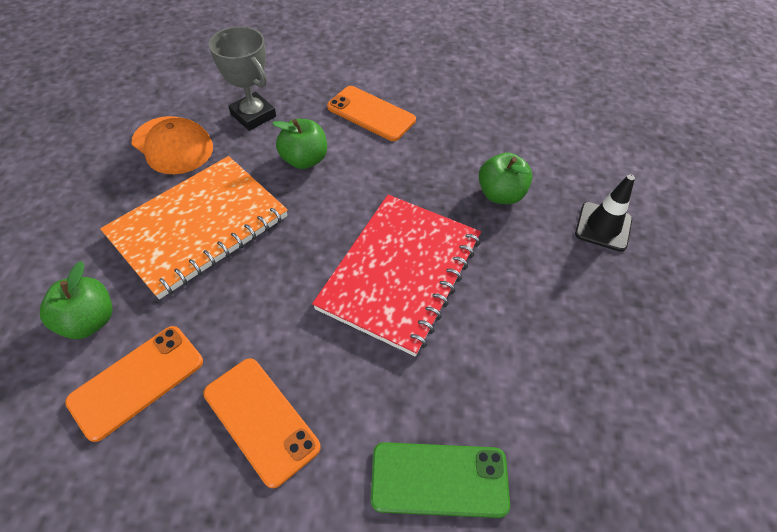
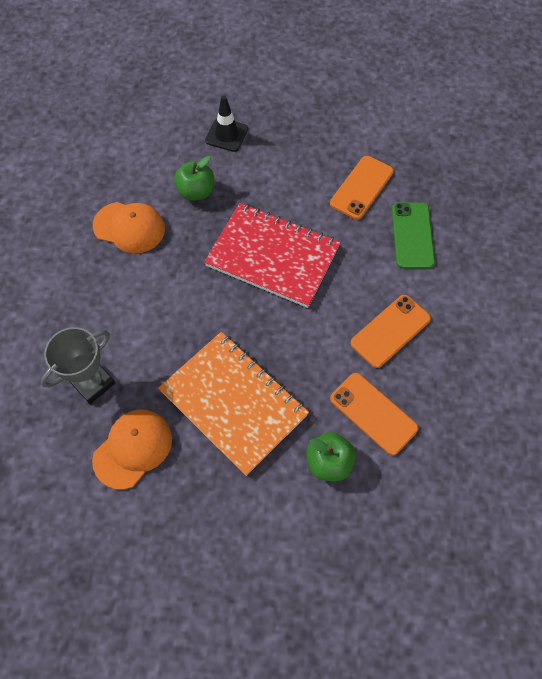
camera: 90 degrees left, 10 degrees up
(304, 160) = (155, 331): green apple -> none
(371, 114) = (97, 282): orange phone -> orange phone (361, 187)
(443, 136) = (129, 227): none -> orange cap

